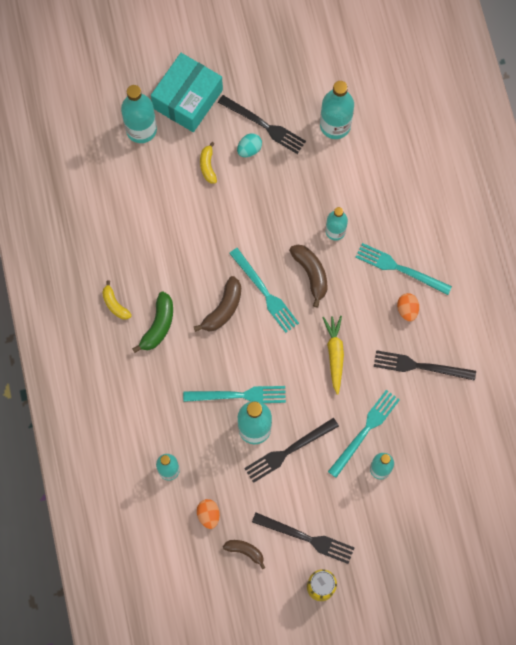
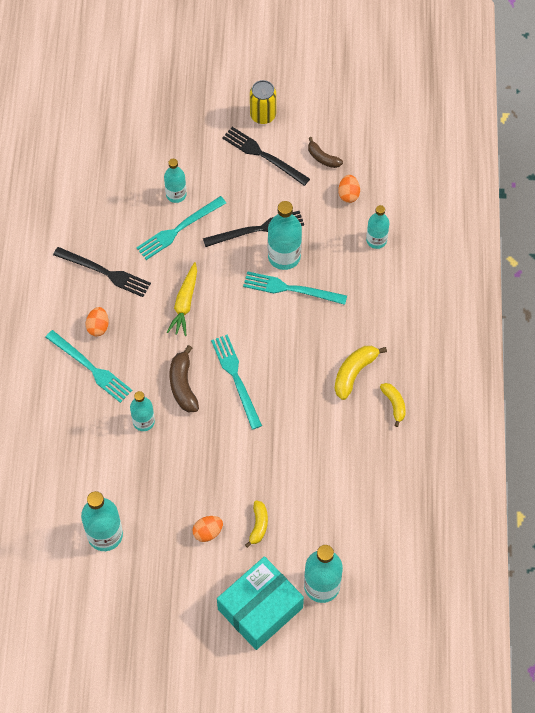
camera: 165 degrees left, 10 degrees down
(158, 325) = (354, 373): green banana -> yellow banana
(223, 309) = (283, 373): brown banana -> none
(249, 149) = (208, 532): turquoise egg -> orange egg
(264, 125) = (183, 555): black fork -> none

